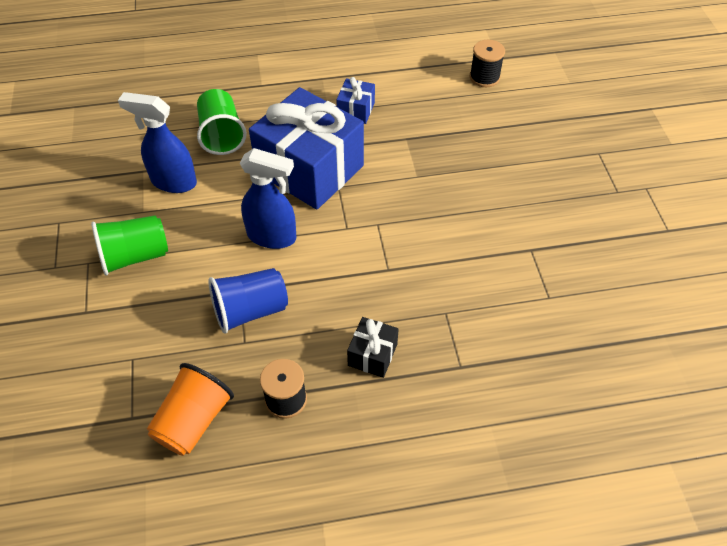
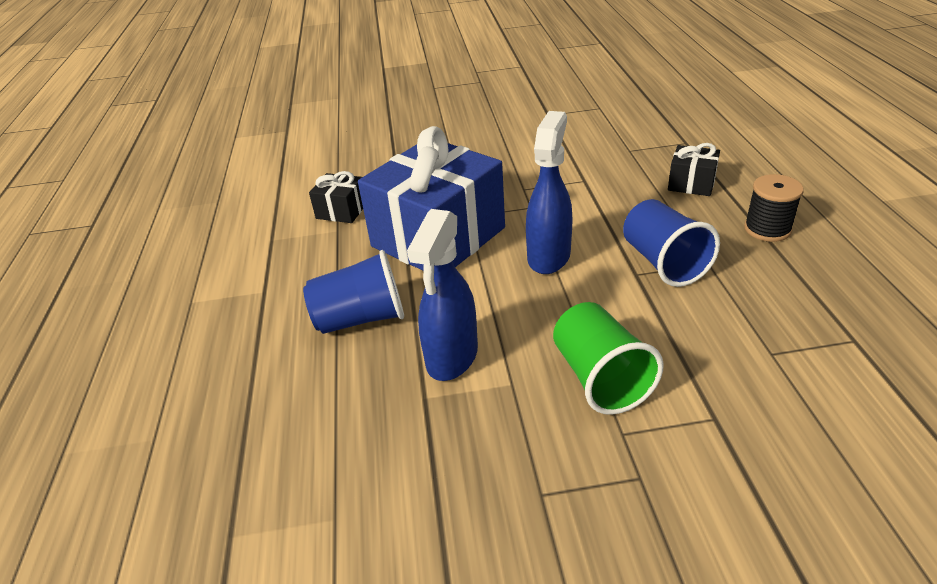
camera: 85 degrees left, 15 degrees down
(193, 421) = (828, 288): orange cup -> none
(222, 135) = (361, 318): green cup -> blue cup
(356, 110) = (342, 211): blue gift -> black gift
(484, 77) = (314, 136): black spool -> none

